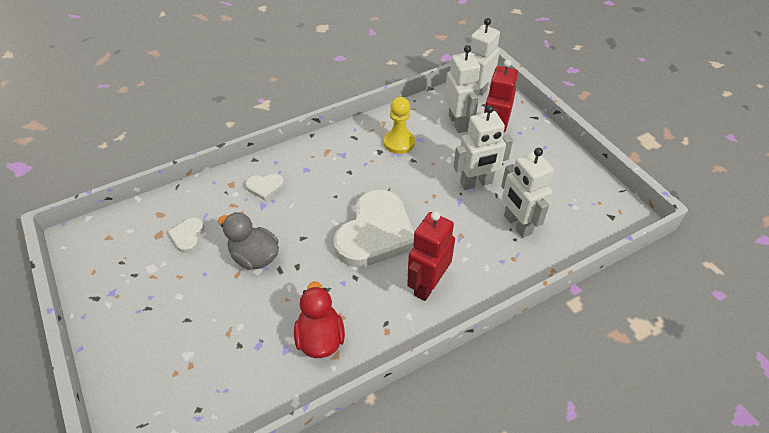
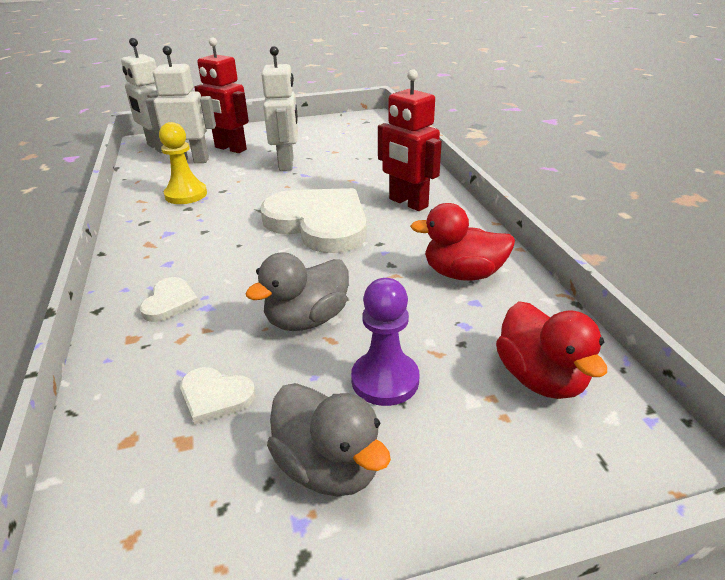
camera: 75 degrees left, 15 degrees down
(141, 295) = (328, 467): none -> grey duck
(202, 308) = (385, 380): none -> purple pawn
(207, 392) = (540, 378): none -> red duck
(517, 224) = (353, 154): white robot -> none

